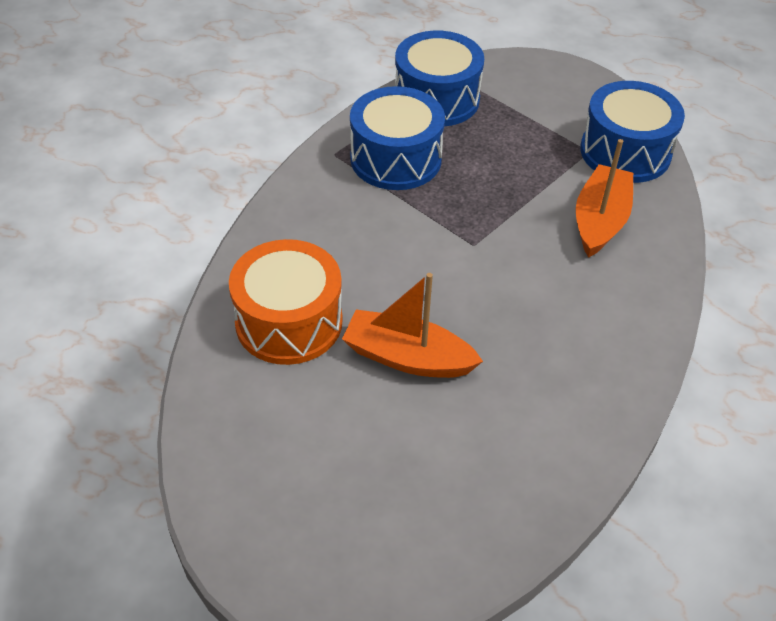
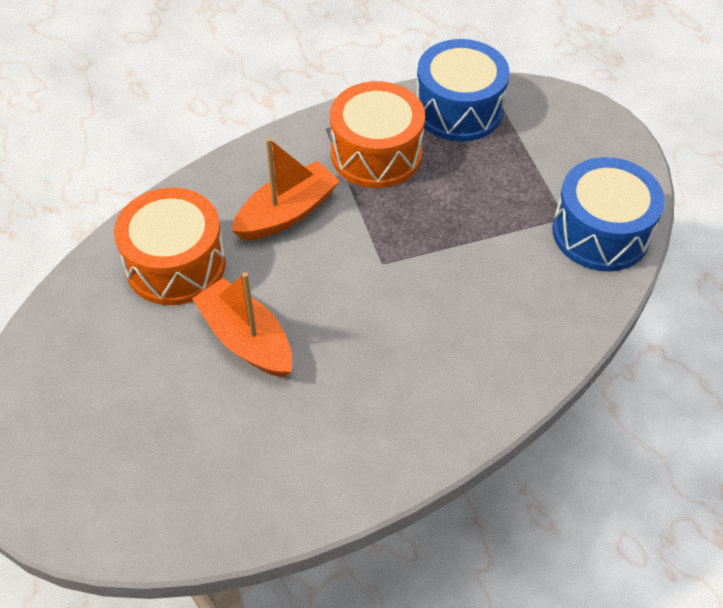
camera: 30 degrees right, 5 degrees up
(396, 159) = (376, 153): blue drum -> orange drum
(600, 220) = (518, 290): orange boat -> orange boat (287, 213)

